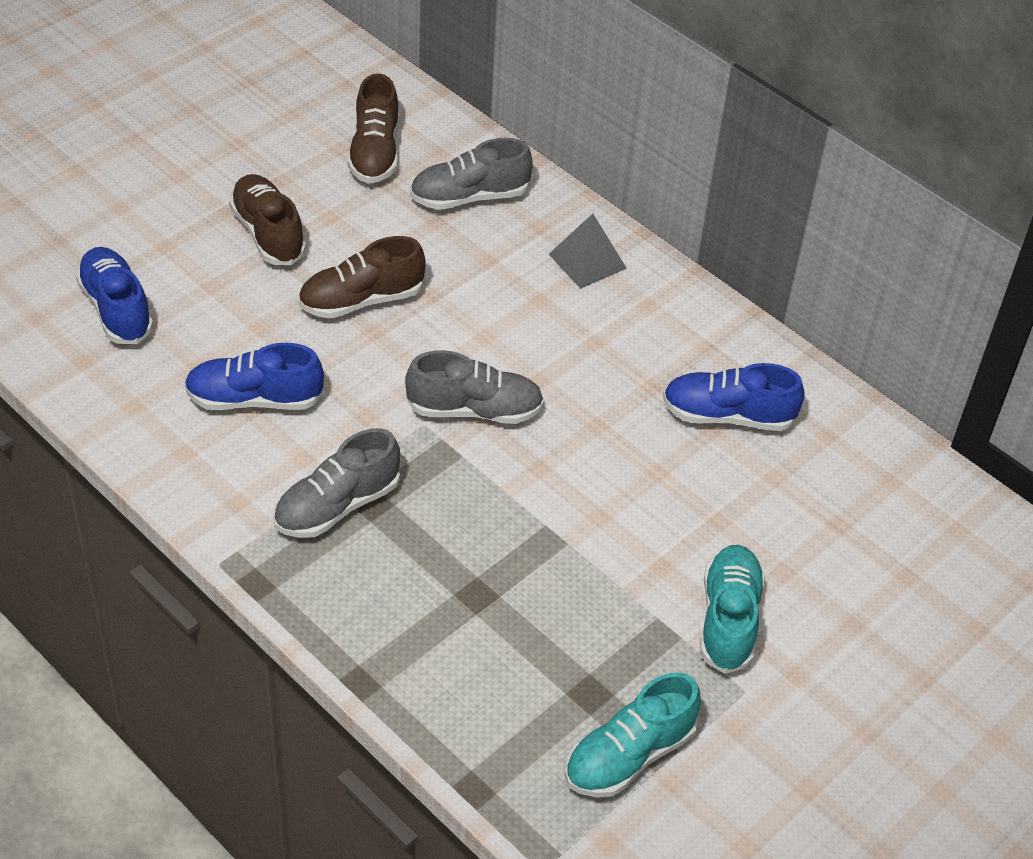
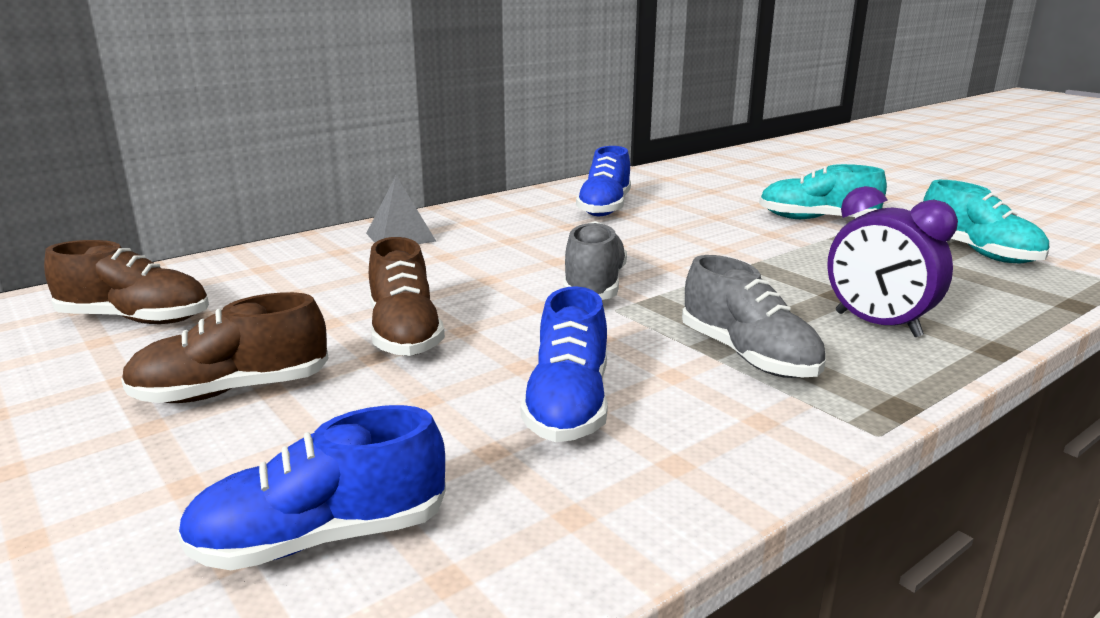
camera: 80 degrees left, 25 degrees down
(407, 606) = (877, 325): none -> purple clock
(469, 197) = (267, 276): grey shoe -> none

